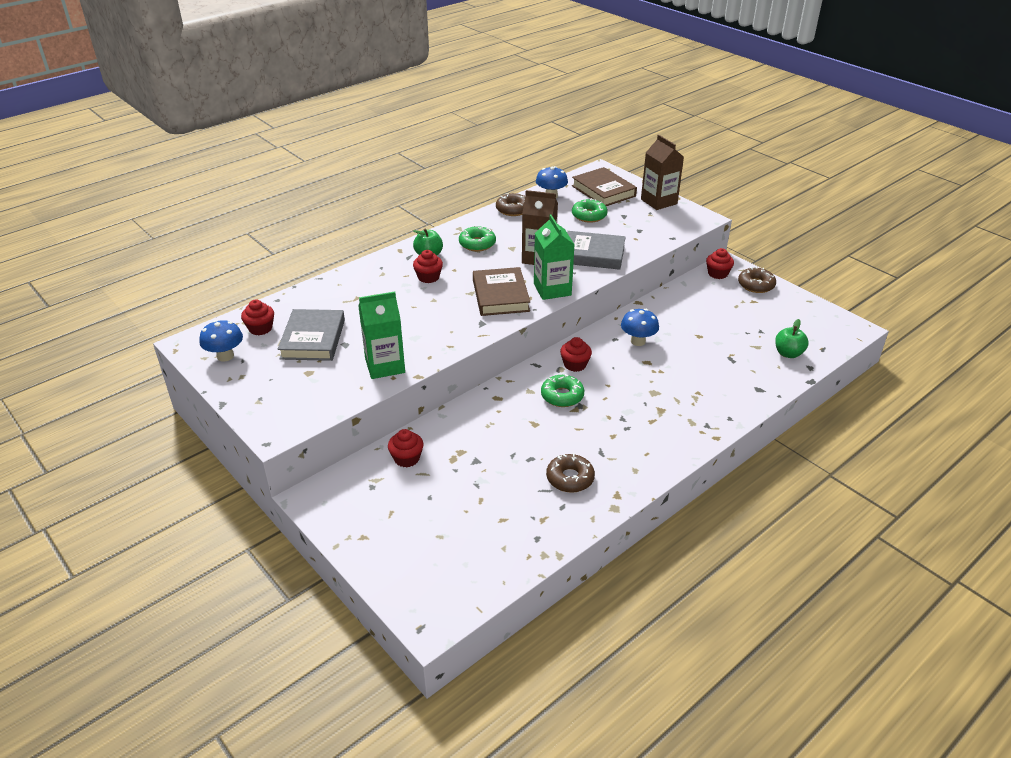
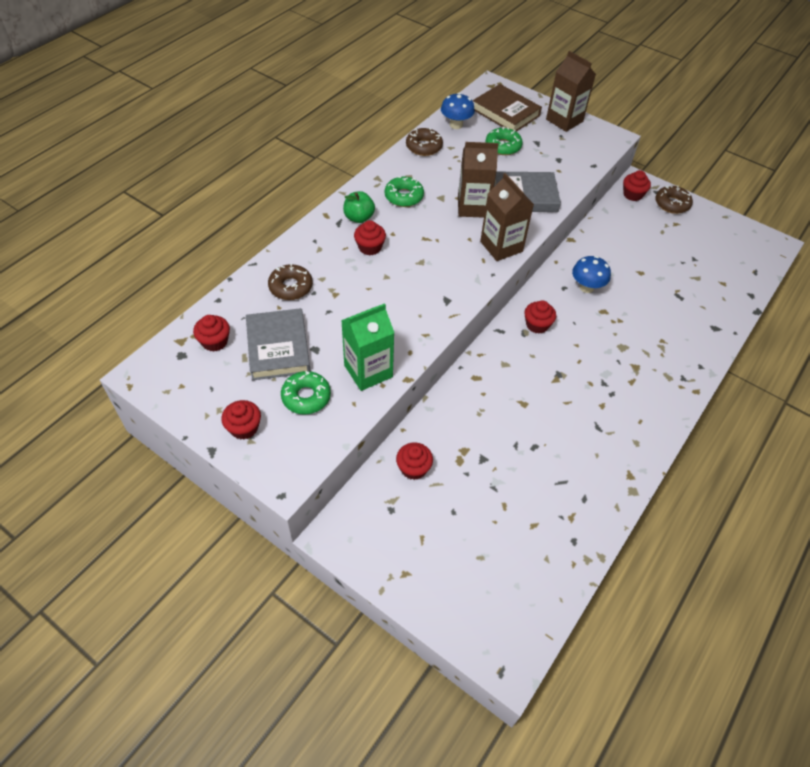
camera: 15 degrees left, 15 degrees up
(225, 356) = (190, 385): blue mushroom -> none
(257, 392) = (244, 428): none -> red cupcake
(500, 296) = (453, 262): brown book -> none
(552, 289) = (501, 246): green carton -> brown carton
(562, 396) = (538, 365): green donut -> green donut (306, 397)
(570, 478) = (580, 463): brown donut -> brown donut (291, 287)
(788, 353) = (727, 282): green apple -> none

